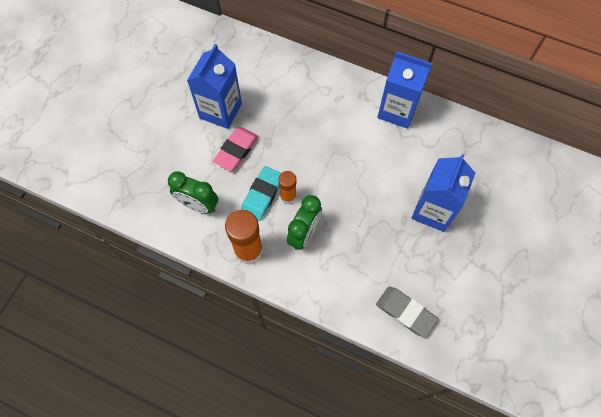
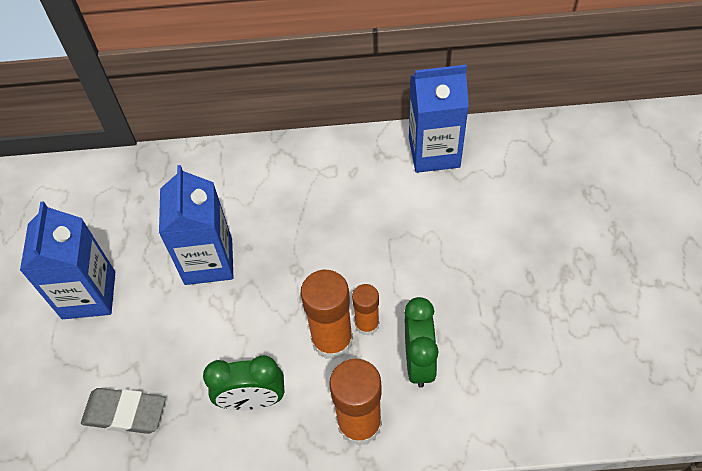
camera: 25 degrees left, 10 degrees down
(236, 150) = (261, 301): pink eraser -> none
(262, 195) = (332, 340): turquoise eraser -> orange glue stick
(405, 312) = (610, 390): grey eraser -> grey eraser (125, 413)
(433, 210) = (556, 247): blue carton -> blue carton (89, 295)

